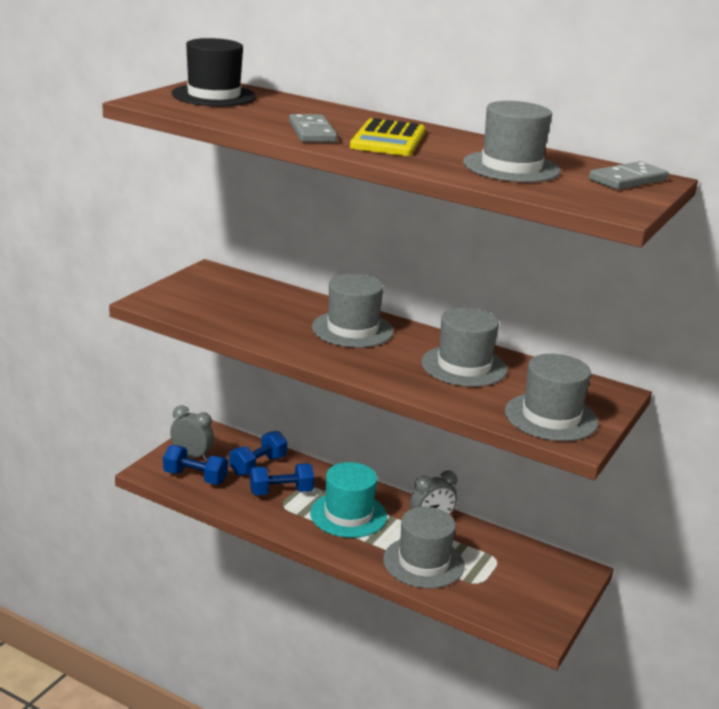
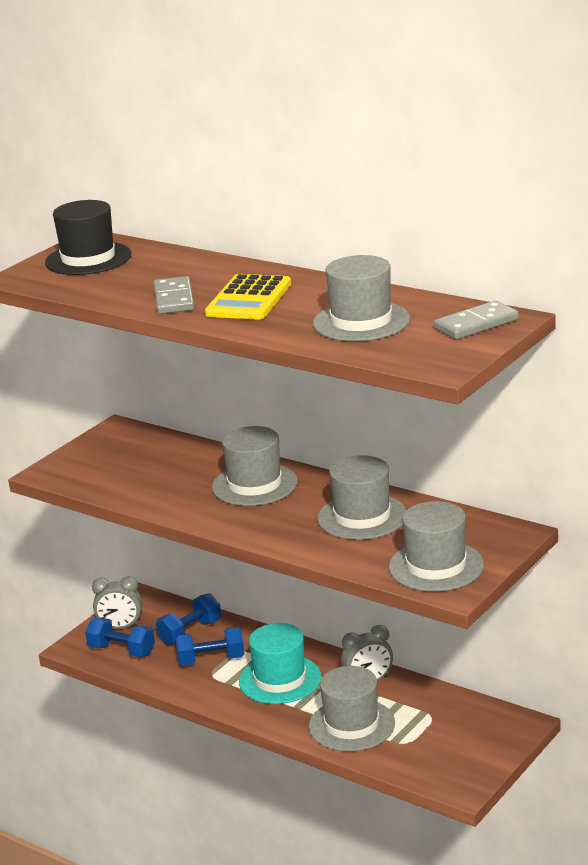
camera: 10 degrees right, 0 degrees up
(192, 456) = (121, 627): grey clock -> grey clock turned 150 degrees clockwise

